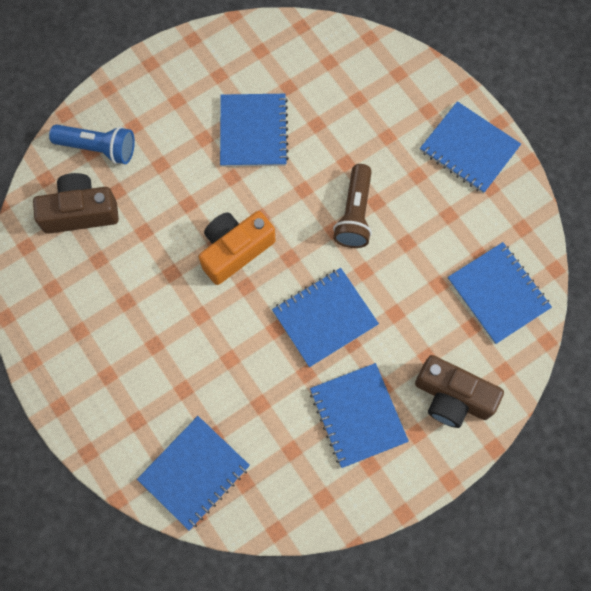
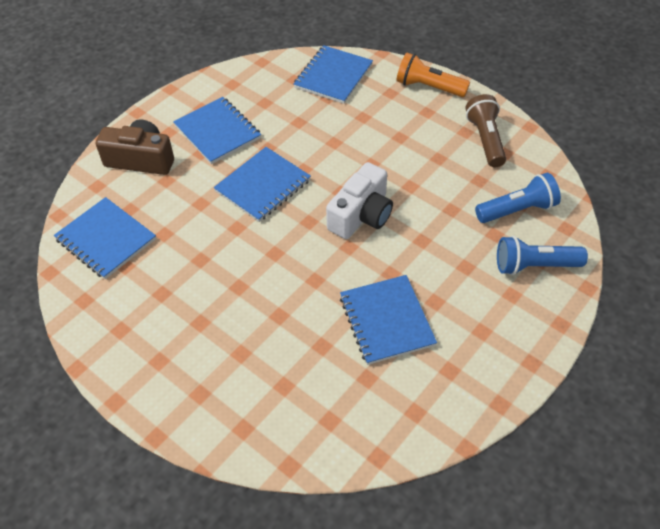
camera: 165 degrees right, 20 degrees down
(80, 212) = (517, 210): brown camera -> blue flashlight
(87, 416) = (429, 87): none -> orange flashlight
(235, 250) = (361, 215): orange camera -> white camera
(354, 214) = (257, 271): brown flashlight -> brown flashlight (485, 140)
(469, 149) = (147, 363): blue notebook -> none

